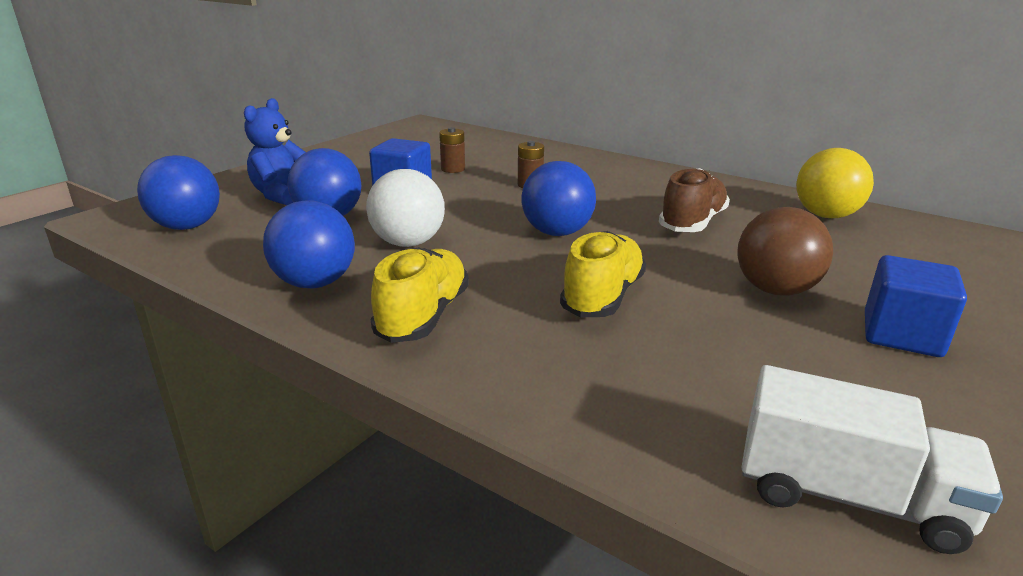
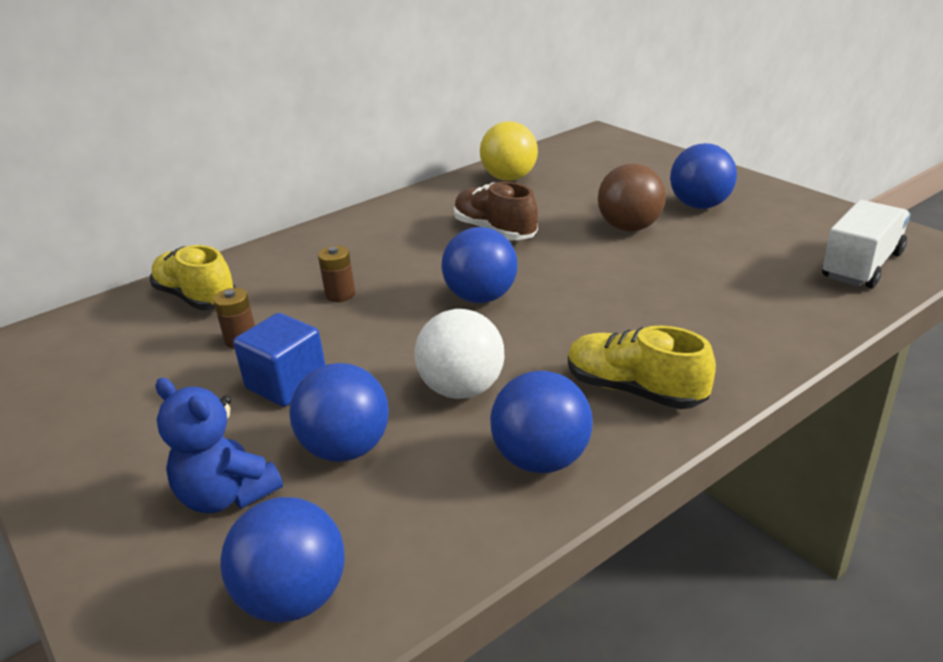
camera: 70 degrees left, 5 degrees up
(602, 297) = (621, 296): yellow shoe -> yellow shoe (196, 298)
(901, 335) = (700, 205): blue cube -> blue ball

